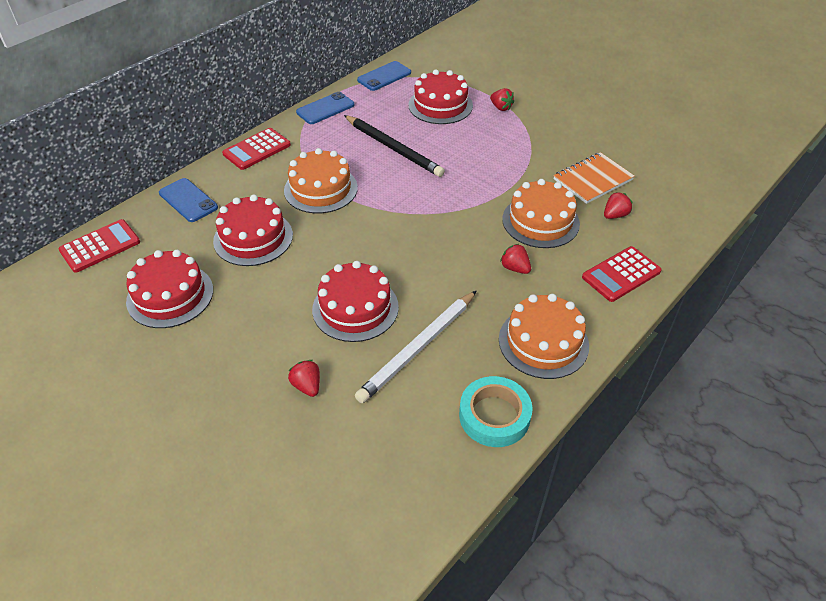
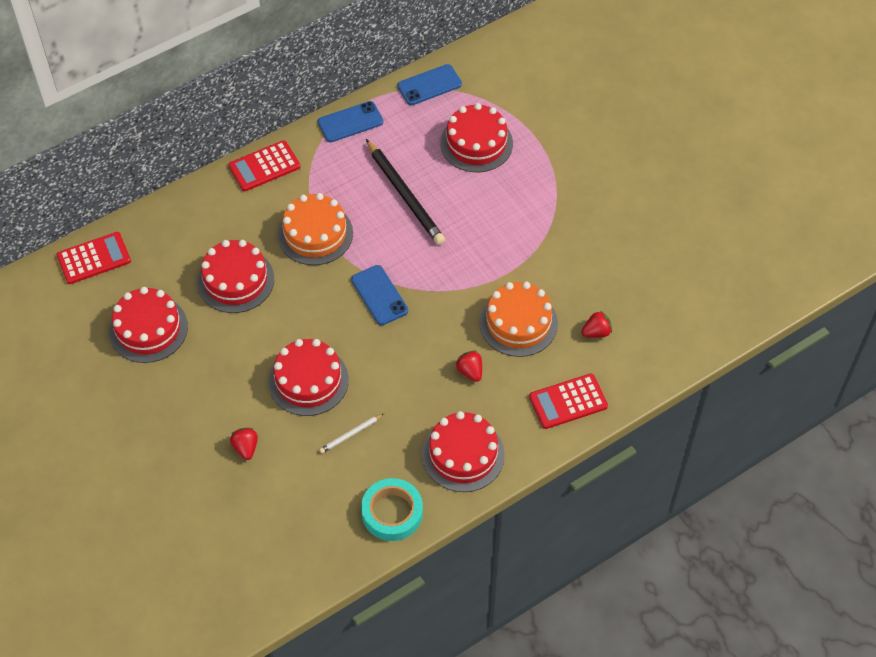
camera: 15 degrees right, 10 degrees up
(188, 200) = (183, 220): blue phone -> blue phone (379, 295)
(418, 348) = (351, 434): white pencil -> white pencil, size x0.46
(501, 107) = (541, 160): red strawberry -> none
(543, 342) = (463, 455): orange cake -> red cake
(593, 180) = (595, 283): orange notebook -> none

